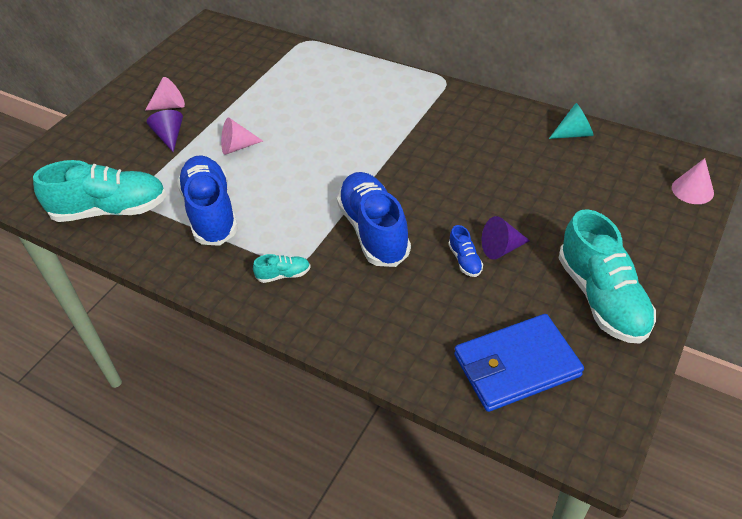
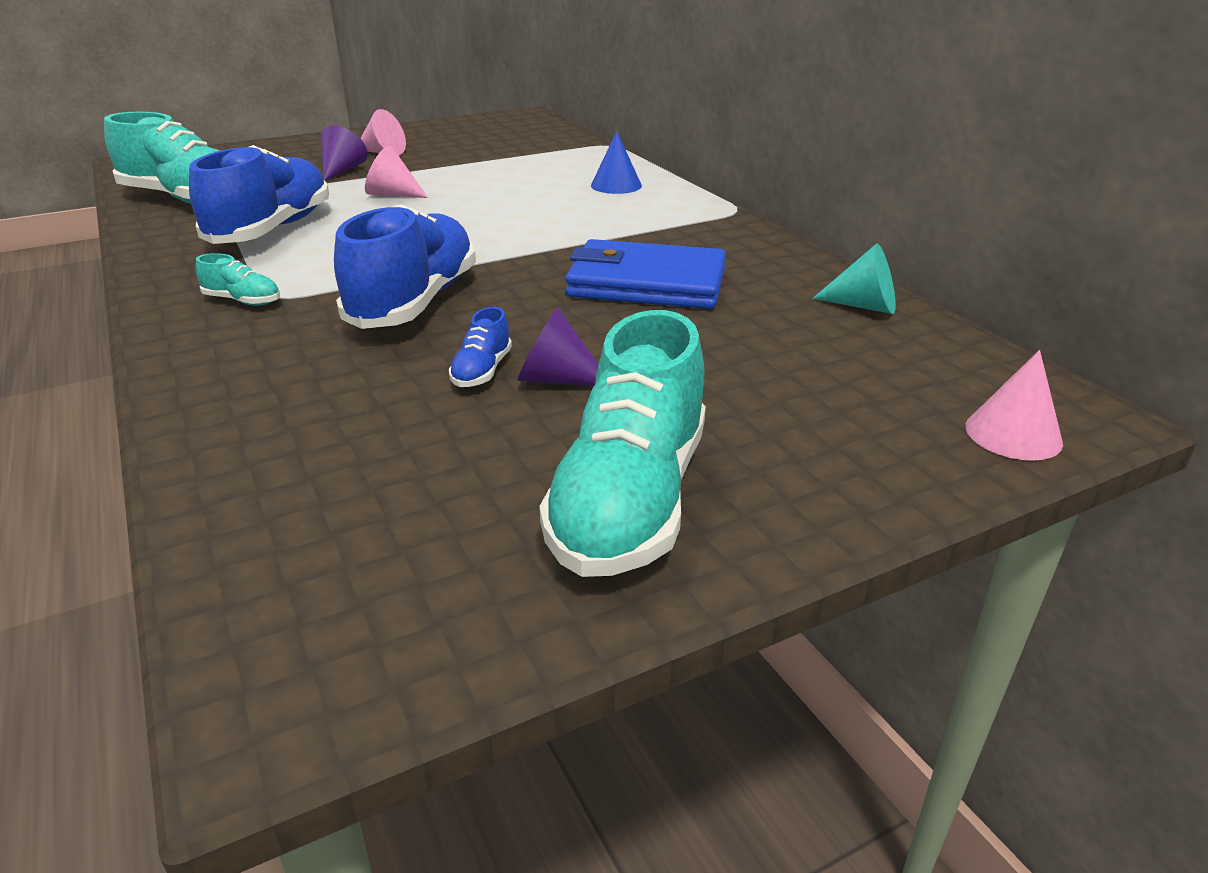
camera: 30 degrees right, 15 degrees down
(357, 82) = (616, 185): none -> blue cone
(516, 366) = (350, 518): blue wallet -> blue wallet (646, 283)

